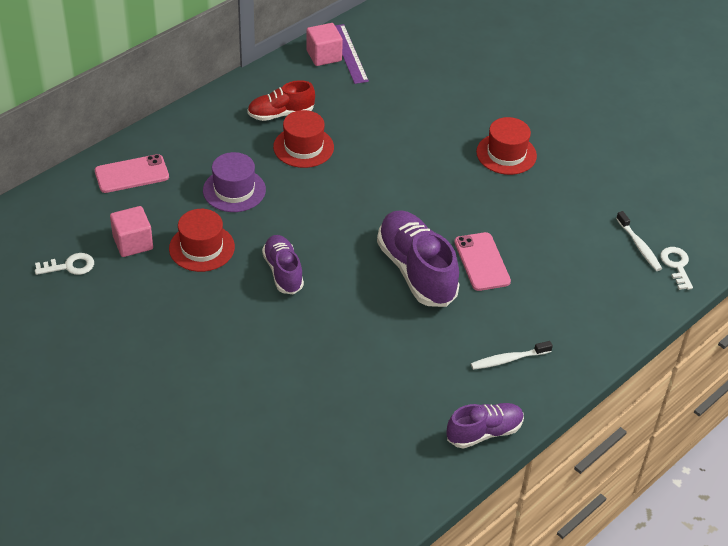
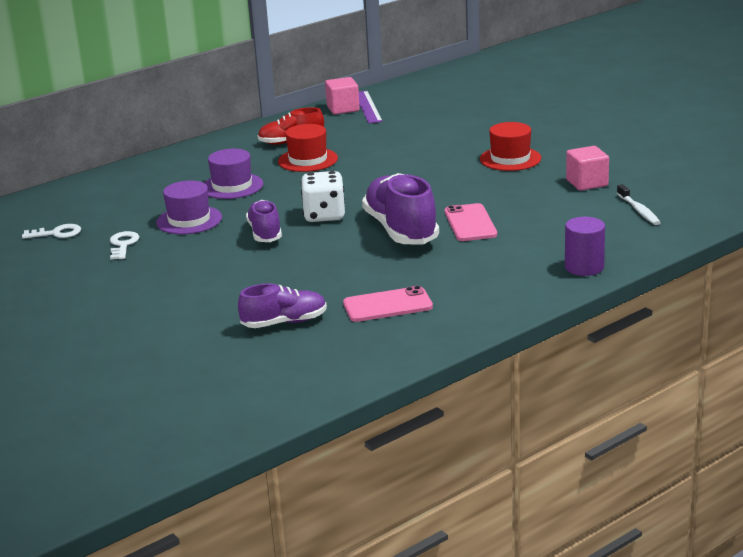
camera: 10 degrees right, 20 degrees down
(132, 174) = (136, 179): pink phone -> pink phone (387, 305)
(133, 243) = (123, 219): pink cube -> pink cube (587, 183)
(202, 248) = (189, 220): red hat -> purple hat
(337, 244) = (324, 215): none -> white dice
(484, 432) = (447, 331): purple shoe -> purple shoe (284, 322)
(508, 359) = (484, 283): white toothbrush -> none
(598, 336) = (584, 267): none -> purple cylinder
(676, 265) = (677, 222): white key -> white key (123, 245)

